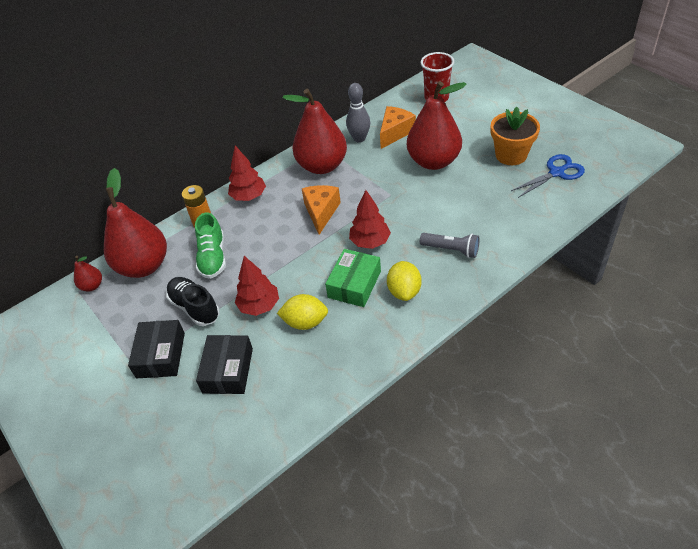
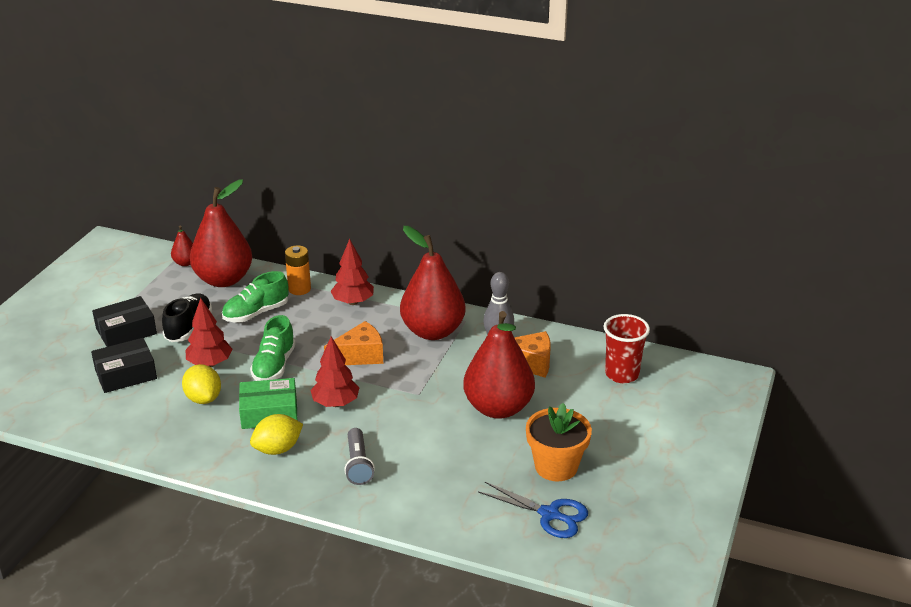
camera: 55 degrees right, 15 degrees down
(295, 265) = (274, 366): none -> green shoe

